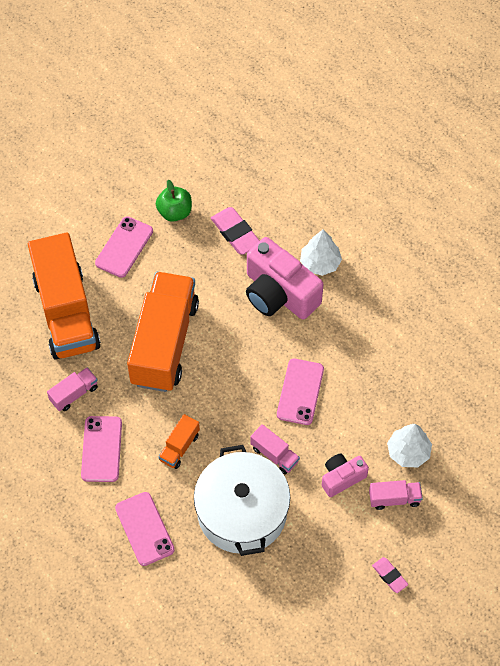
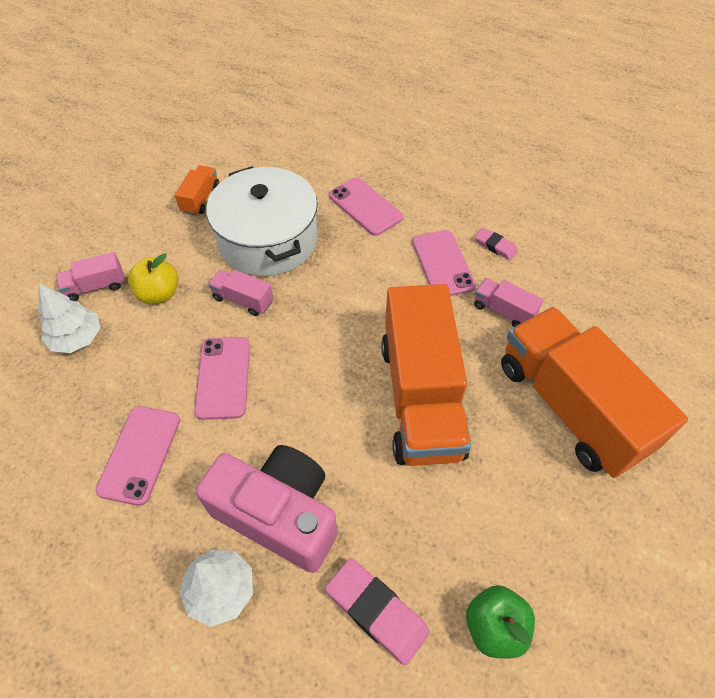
camera: 165 degrees right, 5 degrees down
(74, 394) = (503, 311): pink truck -> pink truck turned 90 degrees clockwise
(124, 247) = (544, 532): pink phone -> pink phone (139, 454)
(179, 447) = (356, 284): orange truck -> orange truck (200, 199)
(342, 478) = (159, 294): pink camera -> yellow apple
(389, 576) = (102, 219): pink eraser -> pink eraser (495, 246)

